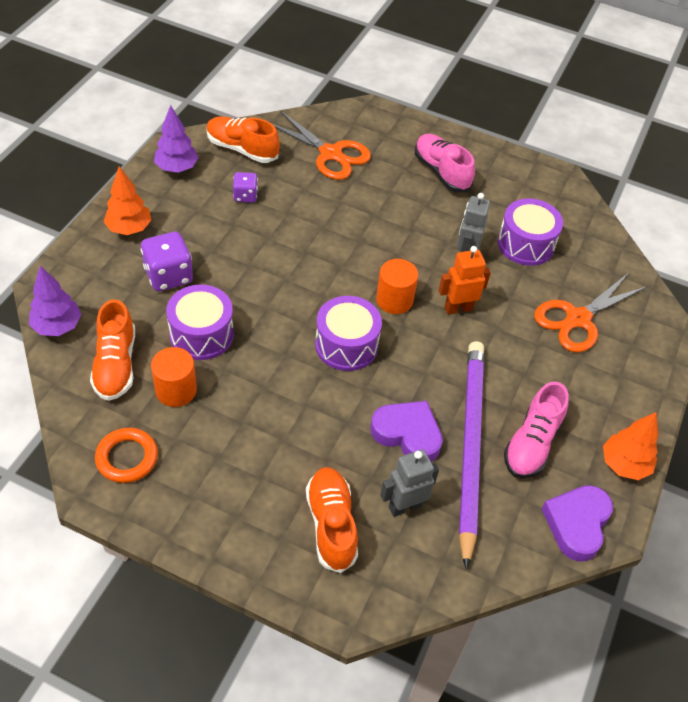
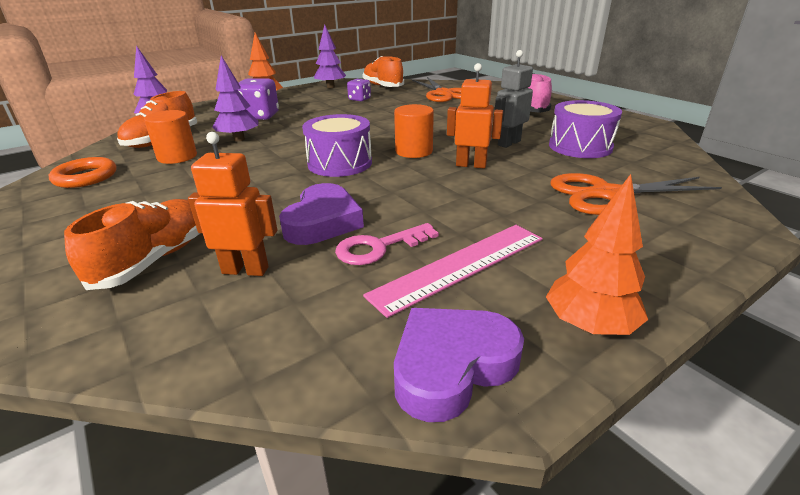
camera: 35 degrees right, 20 degrees down
(201, 334) = (239, 139): purple drum -> purple tree
(404, 506) = (245, 270): grey robot -> orange robot
(407, 434) = (323, 222): purple heart -> purple heart turned 45 degrees clockwise
(470, 446) = (379, 247): purple pencil -> pink key
(532, 443) = (460, 266): pink shoe -> pink ruler

